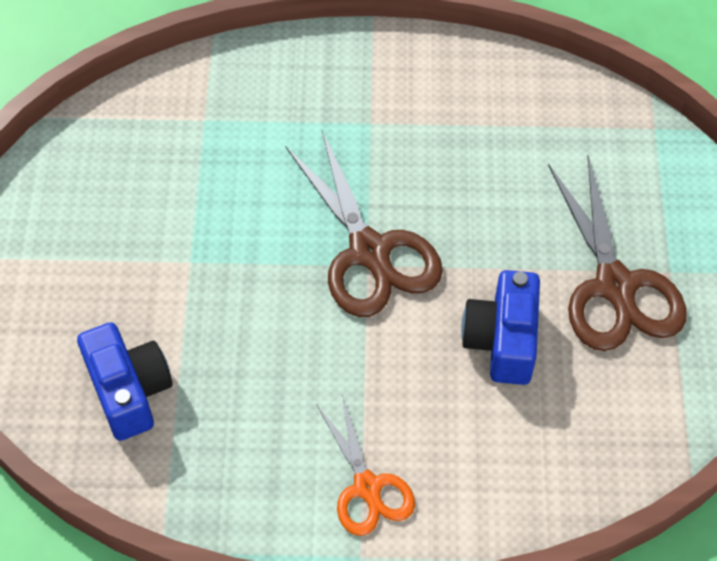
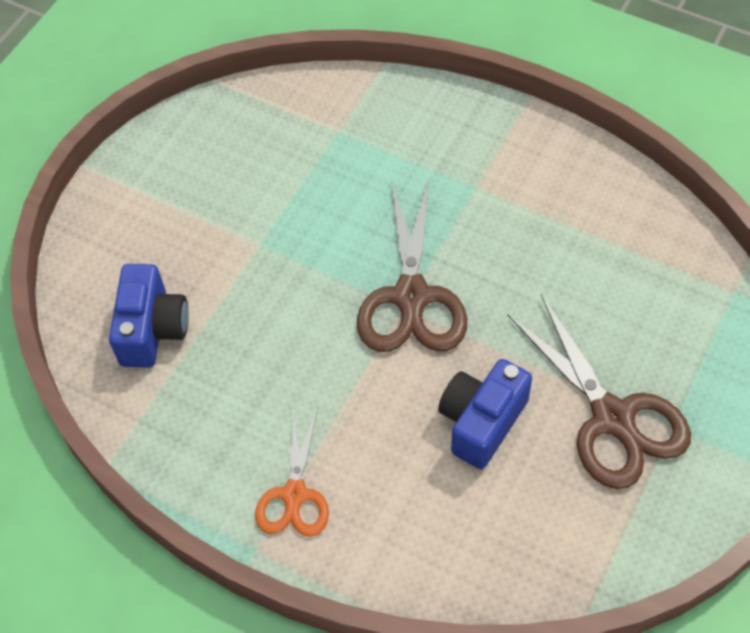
camera: 30 degrees right, 0 degrees up
(615, 285) = (612, 417): brown scissors -> brown scissors turned 45 degrees counterclockwise

